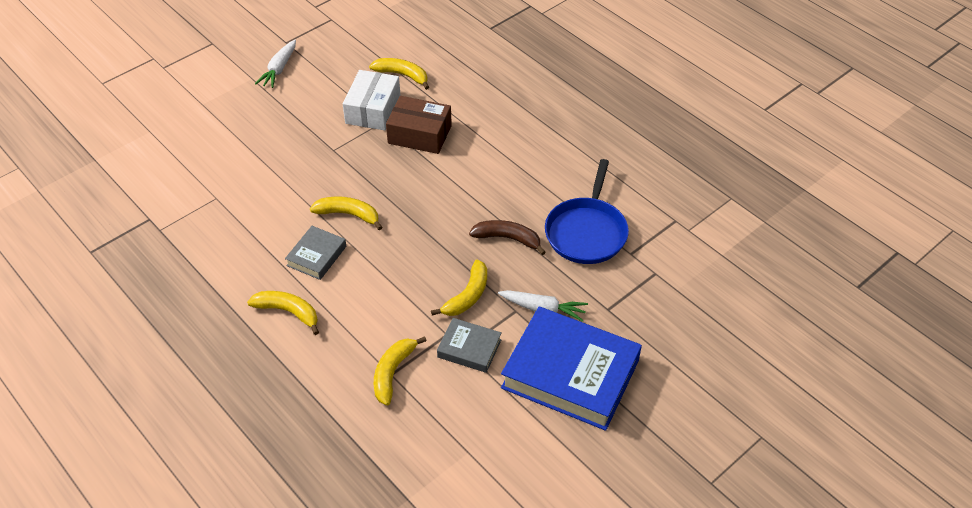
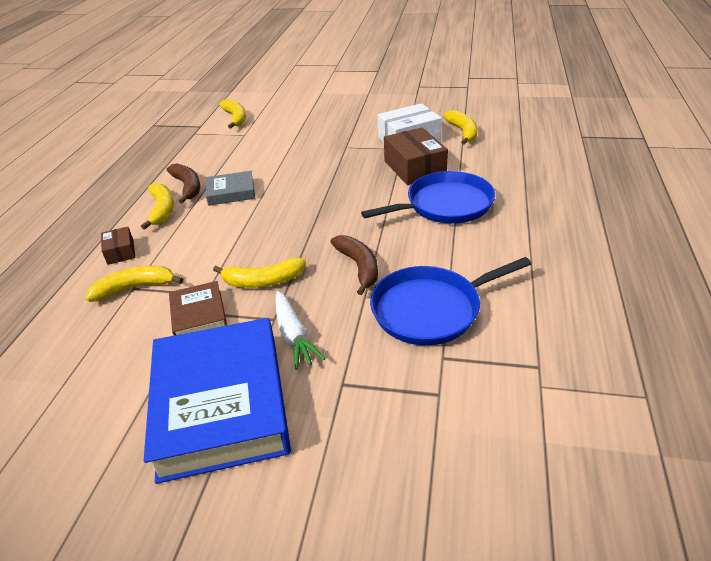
camera: 55 degrees right, 10 degrees down
(269, 279) = (188, 187): none -> brown banana
(279, 69) = (391, 96): white carrot -> none
(327, 364) = (120, 252): none -> brown box
(348, 215) = (289, 183): yellow banana -> yellow banana (235, 118)
(469, 348) = (199, 315): grey book -> brown book
(488, 152) = (445, 205): none -> blue pan

